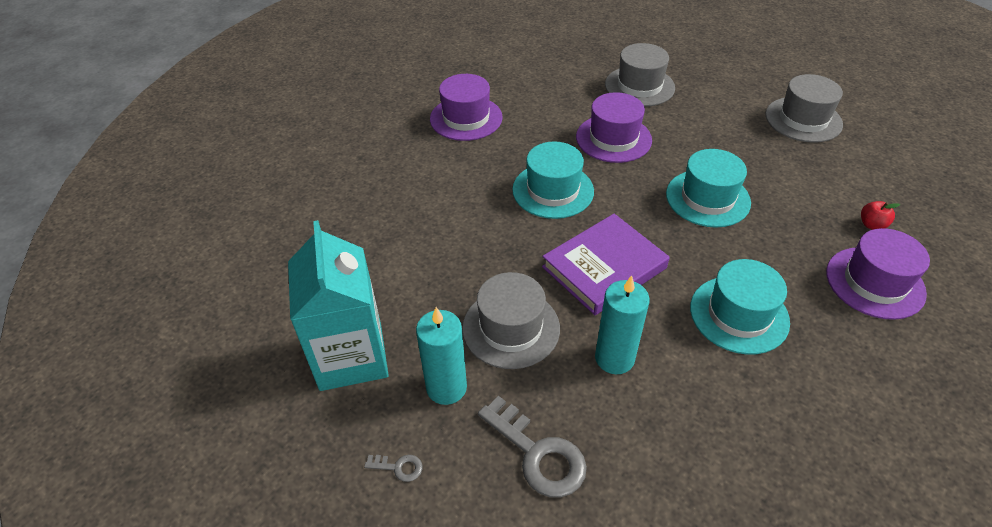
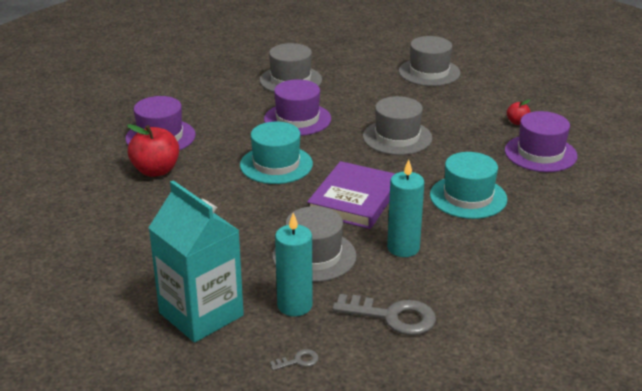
camera: 30 degrees left, 15 degrees down
(434, 158) = (156, 171): none -> red apple
(707, 198) = (397, 137): turquoise hat -> grey hat

